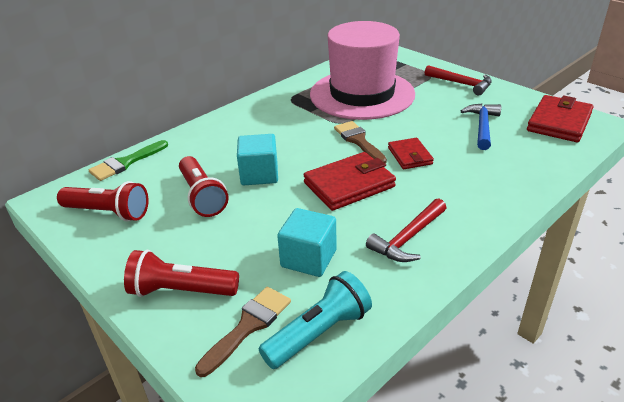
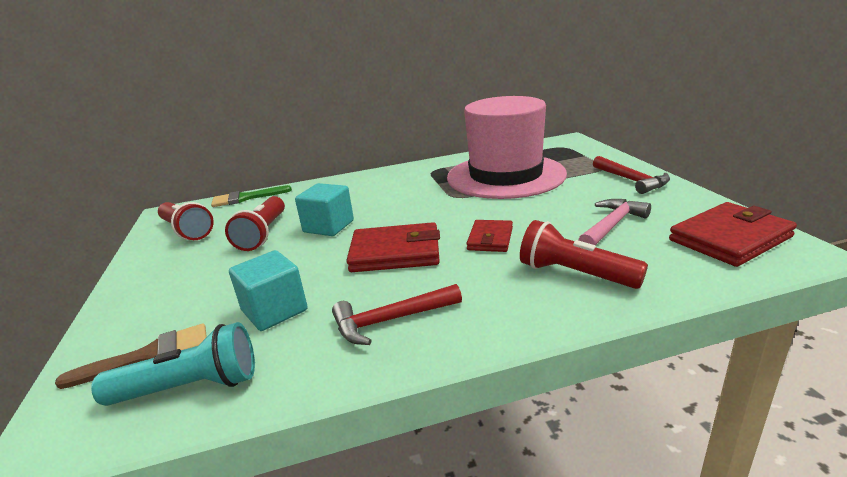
camera: 30 degrees right, 10 degrees down
(181, 291) = (147, 306): red flashlight -> red flashlight (575, 274)
(358, 141) = (453, 215): brown brush -> none
(482, 126) = (611, 225): blue hammer -> pink hammer

